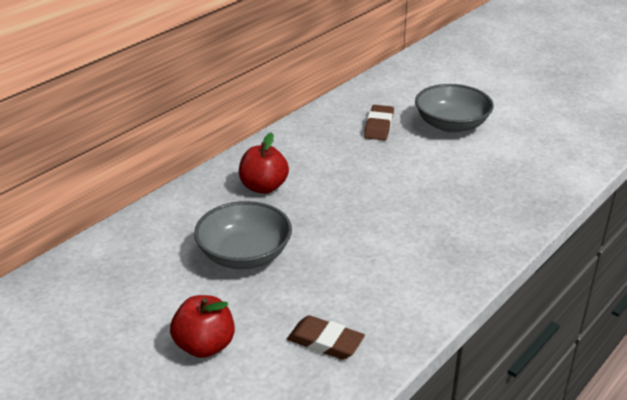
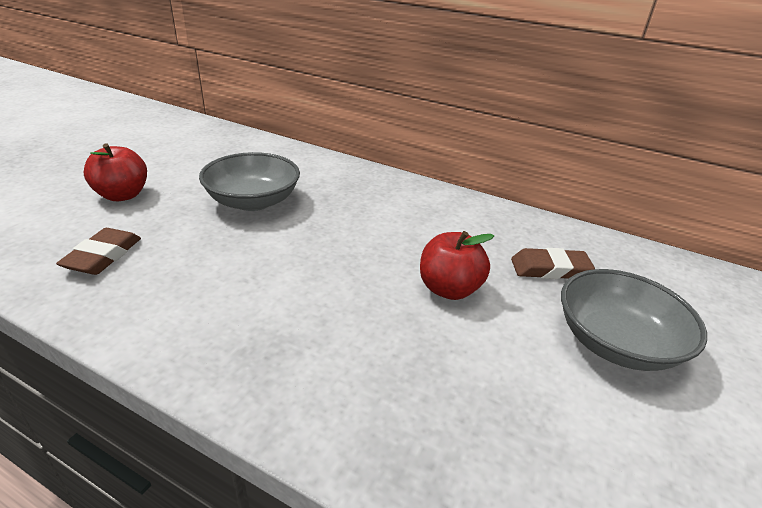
camera: 75 degrees right, 0 degrees up
(263, 187) = (371, 201): red apple -> red apple (449, 289)

